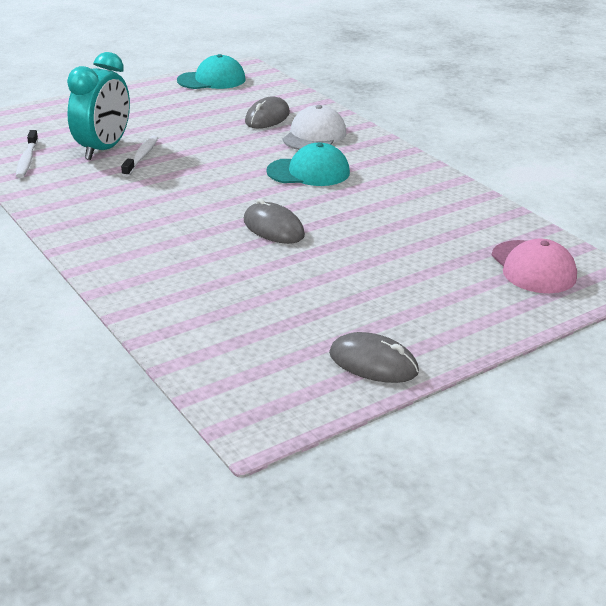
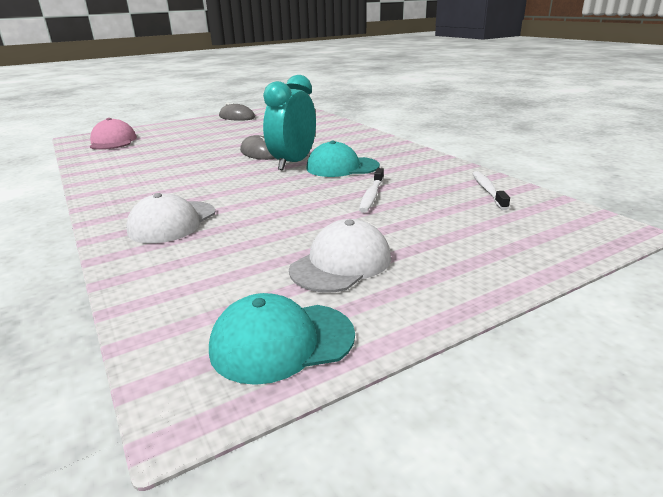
camera: 175 degrees left, 5 degrees down
(103, 149) = (416, 202): turquoise clock -> turquoise clock (293, 163)
(179, 108) = (341, 263): none -> white cap
(267, 117) = (215, 248): grey mouse -> none
(309, 172) = (208, 186): turquoise cap -> turquoise cap (342, 167)

